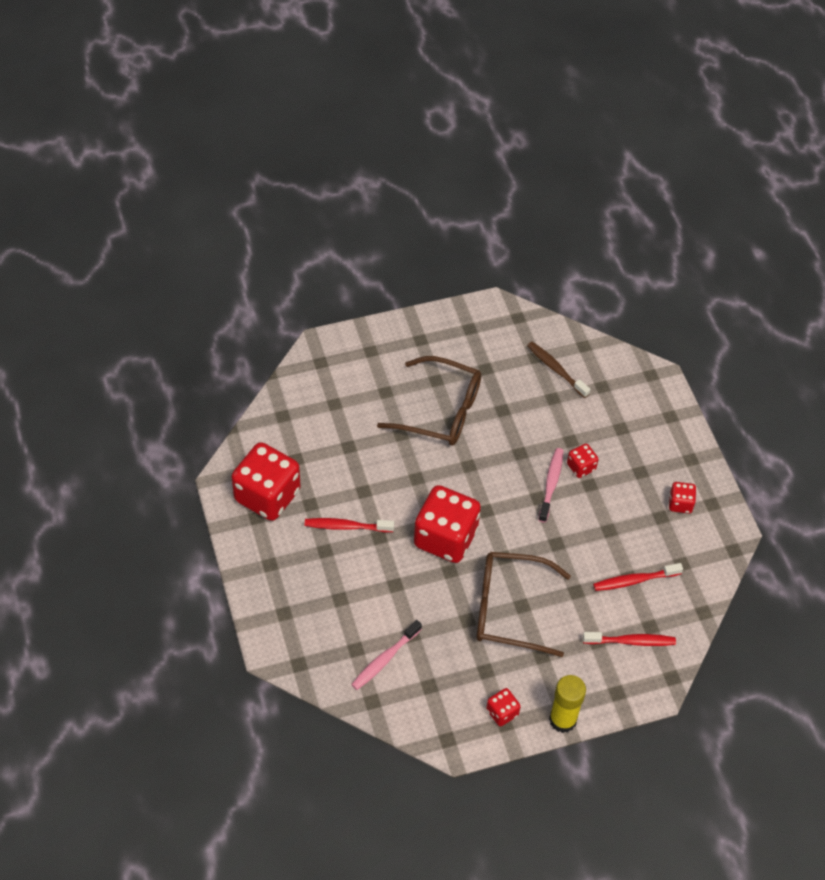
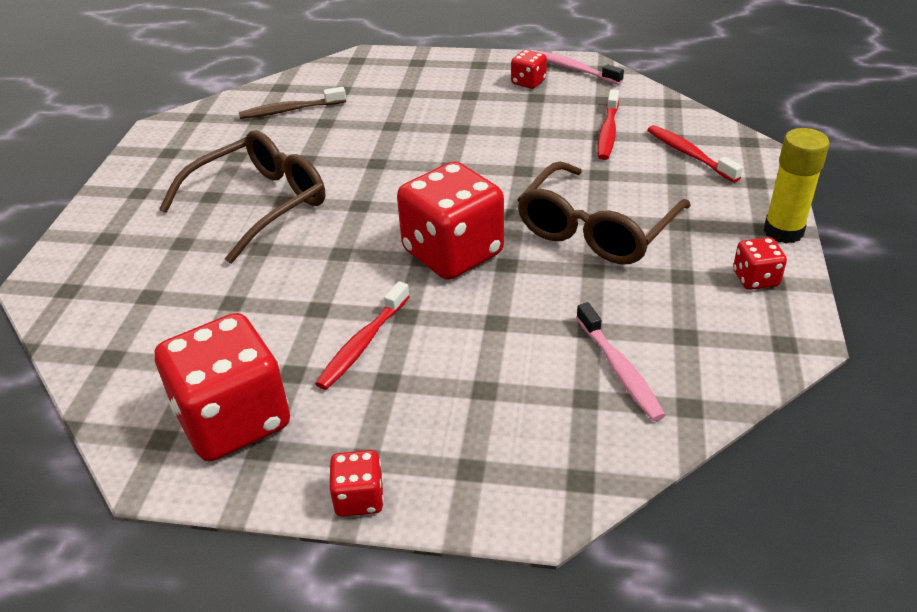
camera: 60 degrees left, 15 degrees down
(551, 484) = (438, 152): pink toothbrush -> pink toothbrush (574, 69)
(581, 467) = (432, 127): red dice -> red dice (359, 498)
(631, 641) = (689, 154): red toothbrush -> red toothbrush turned 60 degrees counterclockwise

